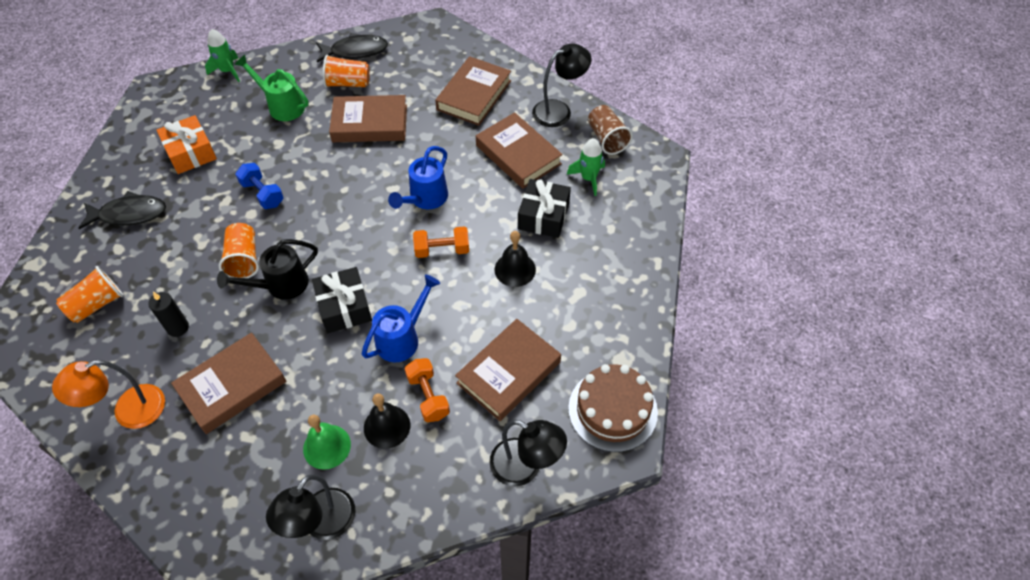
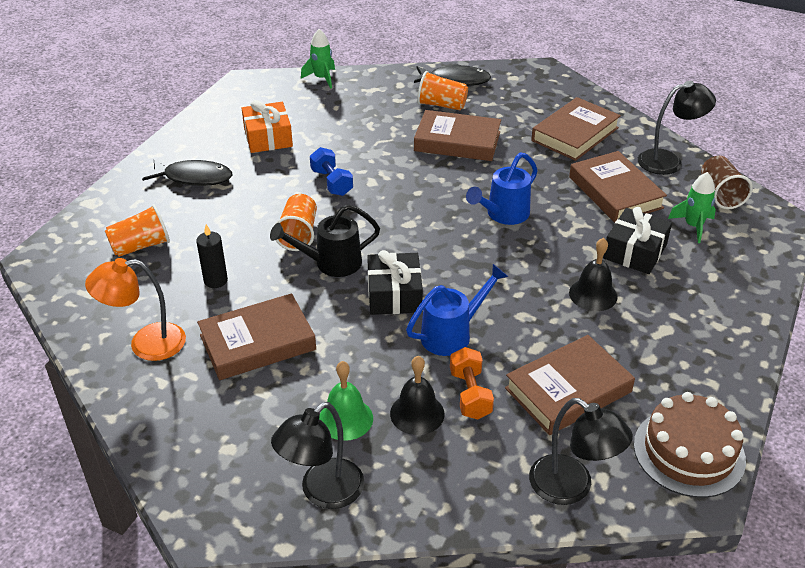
camera: 15 degrees right, 15 degrees down
(282, 106) = (369, 114): green watering can -> none
(442, 250) = (513, 262): orange dumbbell -> none

